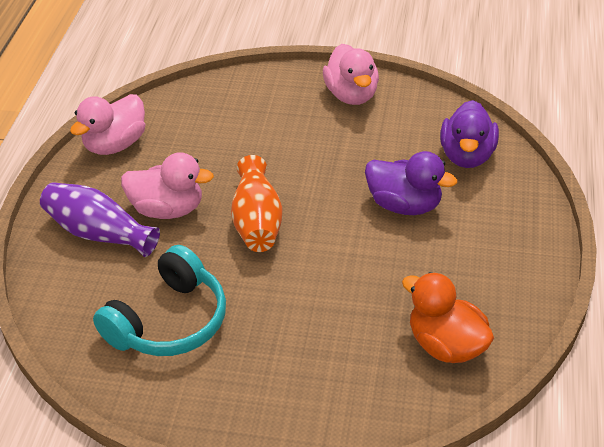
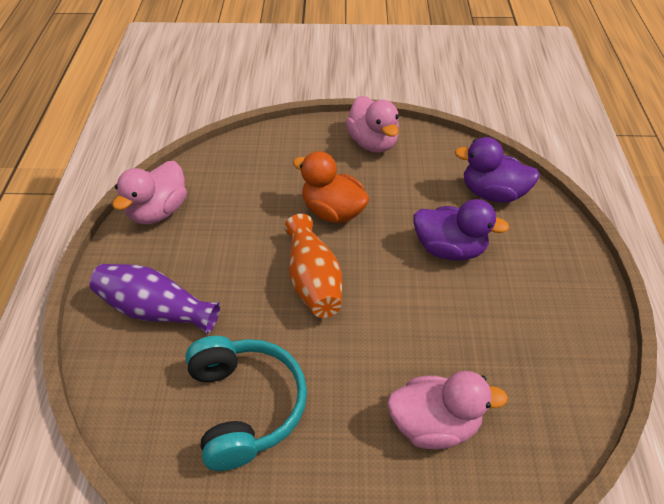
camera: 10 degrees left, 5 degrees up
(168, 209) = (222, 276): pink duck -> pink duck (434, 424)
(169, 321) = (245, 406): turquoise headphones -> turquoise headphones turned 45 degrees counterclockwise
(446, 345) = (532, 400): orange duck -> orange duck (332, 211)
(467, 156) = (492, 193): purple duck -> purple duck turned 105 degrees clockwise

